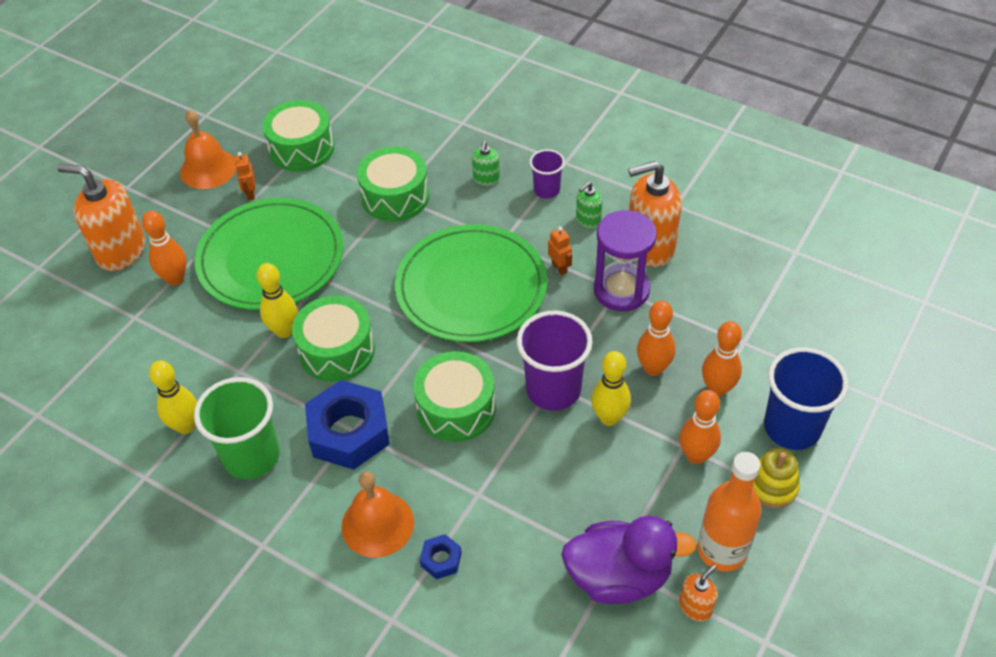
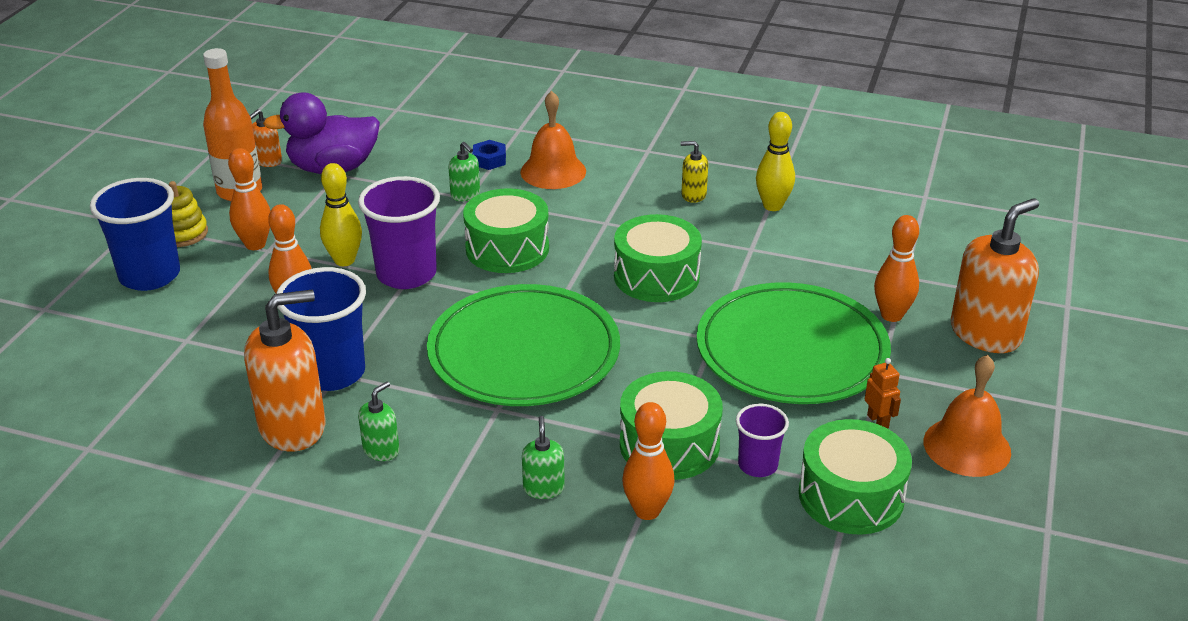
camera: 165 degrees right, 15 degrees down
(121, 251) = (985, 333): orange soap dispenser -> orange soap dispenser turned 45 degrees counterclockwise
(252, 456) = (693, 195): green cup -> yellow soap dispenser
(284, 331) = (726, 285): yellow bowling pin -> none
(349, 432) = (609, 220): blue nut -> none
(479, 499) = (465, 195): none -> green soap dispenser
(546, 190) = (448, 484): purple cup -> purple cup (757, 465)
(559, 268) = (415, 387): orange robot -> none
(621, 290) = (332, 373): purple hourglass -> blue cup
(717, 389) = (224, 296): orange bowling pin -> orange bowling pin (647, 511)

